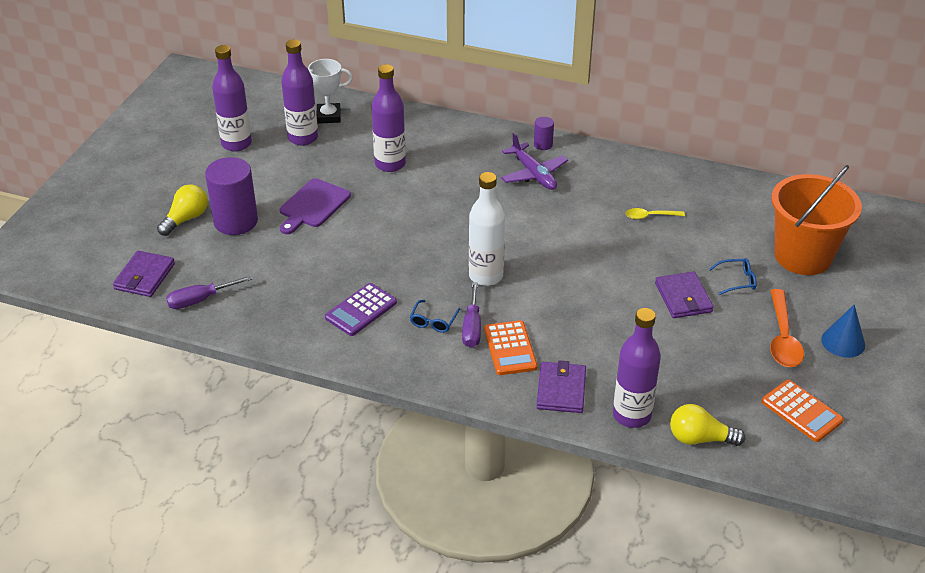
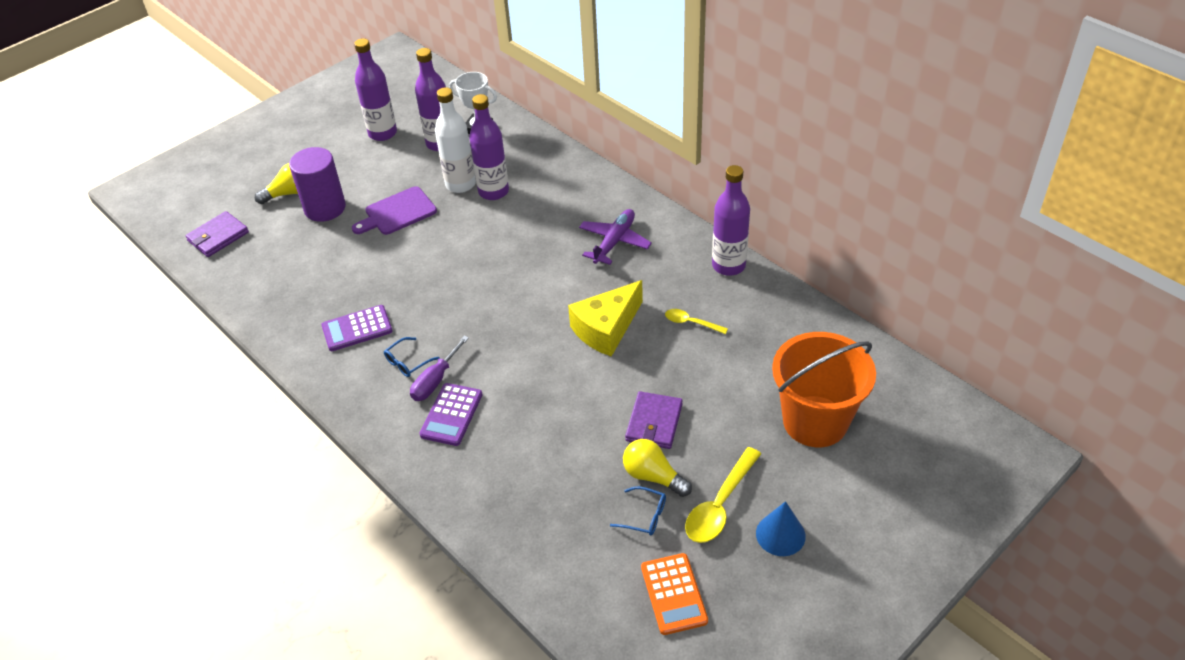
camera: 30 degrees right, 5 degrees up
(200, 300) = (241, 273): purple screwdriver -> none
(486, 276) = (488, 333): white bottle -> white bottle (460, 184)
(510, 348) = (451, 415): orange calculator -> purple calculator
(534, 174) = (614, 242): purple plane -> purple plane turned 150 degrees counterclockwise
(543, 145) = (647, 213): purple cylinder -> none
(561, 390) = (463, 475): purple wallet -> none
(585, 241) = (606, 329): none -> yellow cheese
(631, 415) = (505, 528): purple bottle -> purple bottle (728, 265)
(700, 438) = (549, 580): yellow light bulb -> yellow light bulb (653, 476)
(736, 280) = (723, 423): blue glasses -> blue glasses (644, 516)
(782, 338) = (720, 505): orange spoon -> yellow spoon

